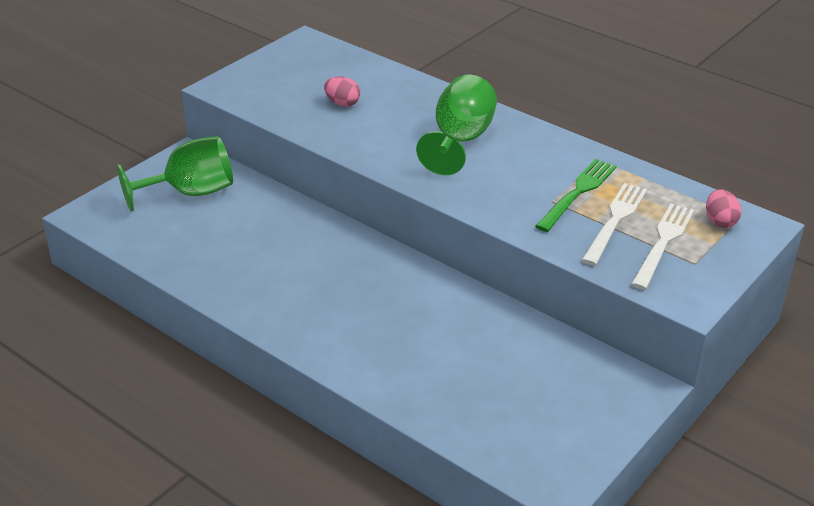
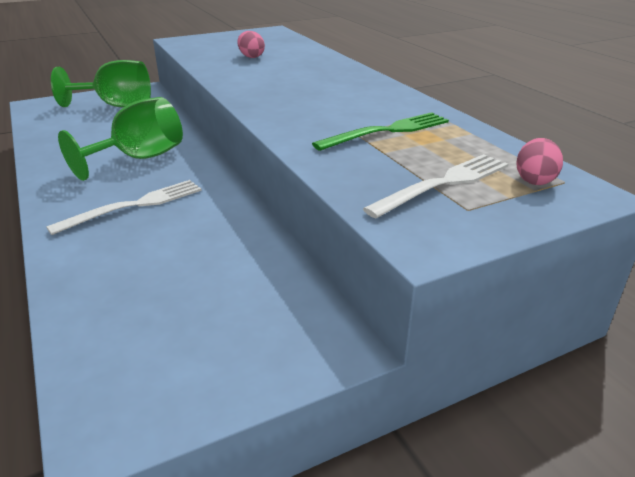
camera: 25 degrees right, 5 degrees down
(460, 140) = (317, 85): green goblet -> green goblet (139, 158)
(615, 221) = (405, 157): white fork -> white fork (135, 205)

